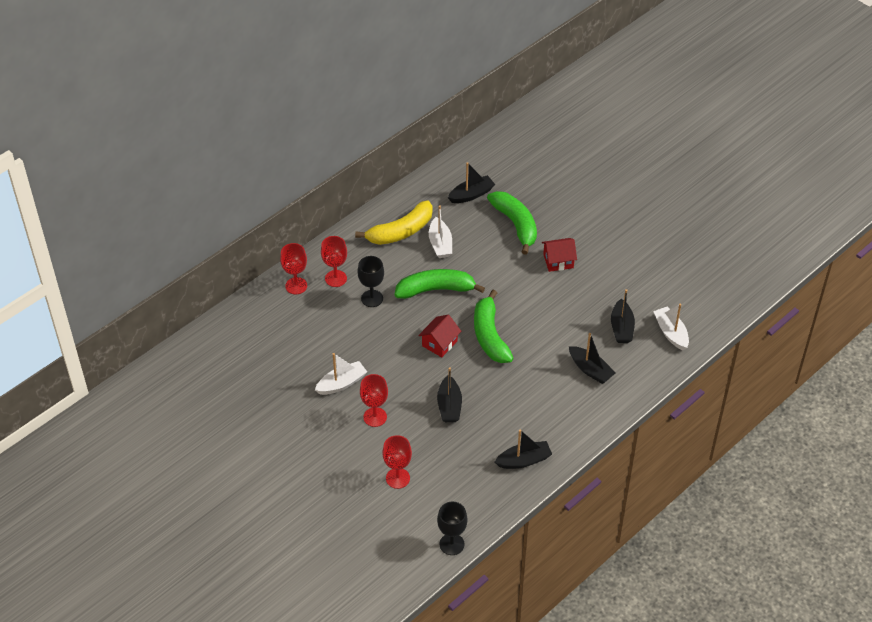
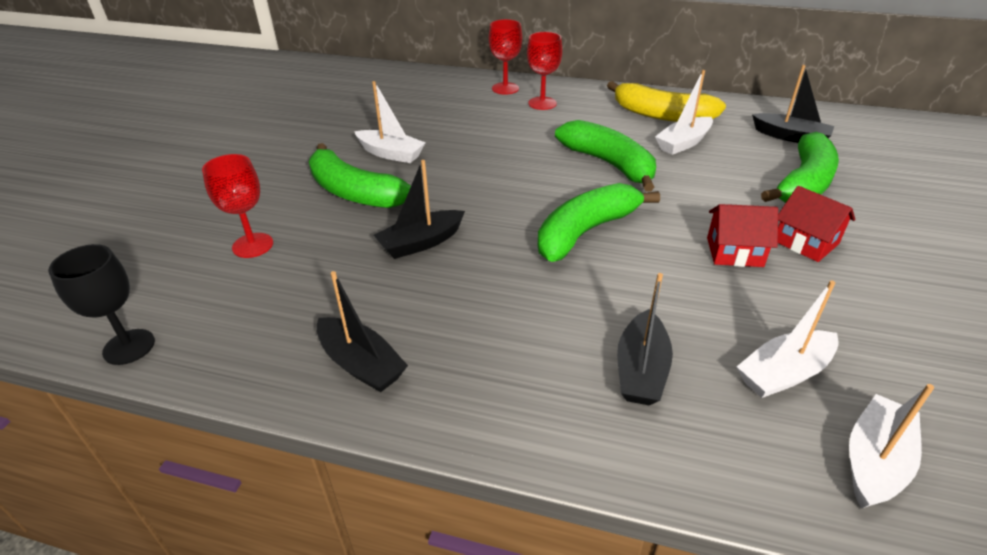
camera: 60 degrees right, 10 degrees down
(372, 298) = (541, 130): black goblet -> none
(375, 417) = (354, 192): red goblet -> green banana
(439, 343) = (525, 196): red house -> red house (734, 252)
(621, 328) = (784, 373): black boat -> white boat

